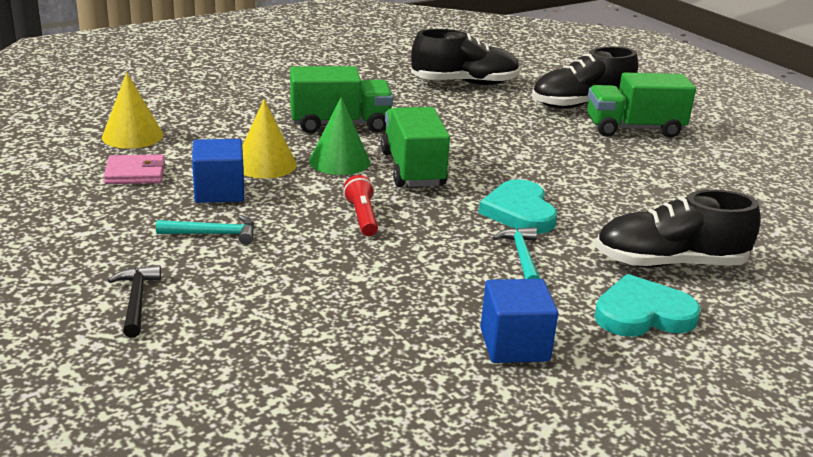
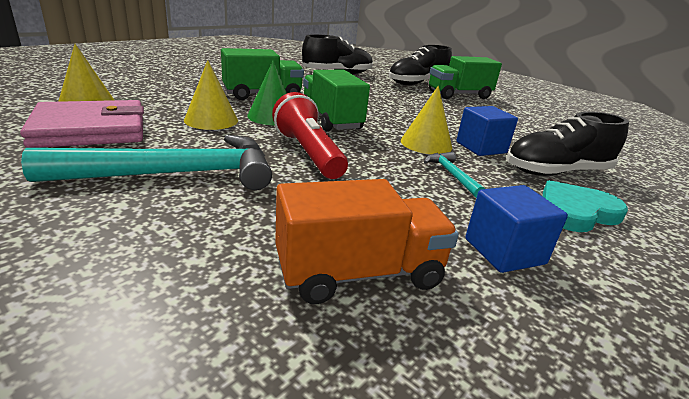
camera: 15 degrees left, 0 degrees up
(135, 173) = (90, 130): pink wallet -> pink wallet, size x1.91
(137, 300) = (95, 248): black hammer -> none
(213, 234) = (176, 174): turquoise hammer -> turquoise hammer, size x2.27
(219, 192) = (175, 140): blue cube -> blue cube (481, 147)
(354, 347) = (359, 273): none -> orange truck
(362, 217) = (308, 153): red flashlight -> red flashlight, size x1.78
(519, 211) = (426, 144): turquoise heart -> yellow cone

